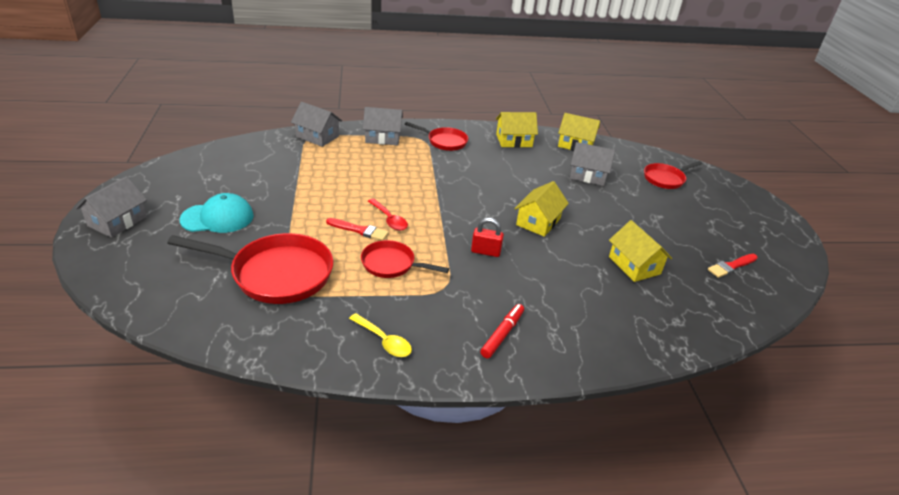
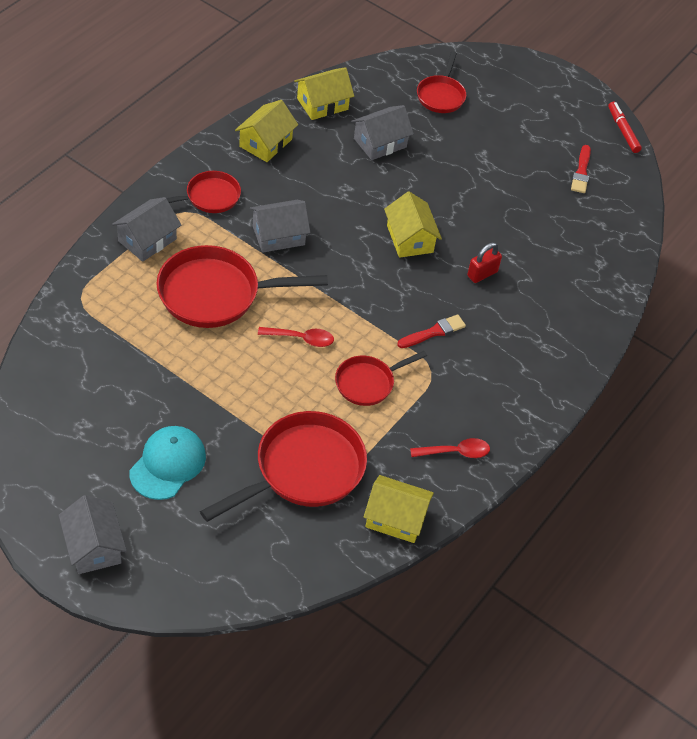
camera: 50 degrees left, 15 degrees up
(317, 136) = (85, 292): grey house -> grey house (278, 235)
(359, 230) = (296, 371): red brush -> red brush (433, 332)
(378, 174) = (216, 294): none -> red pan
(384, 341) = (455, 452): yellow spoon -> red spoon
(485, 252) = (413, 308): red padlock -> red padlock (482, 274)
(502, 334) = (516, 376): red marker -> red marker (623, 131)
(634, 265) = (523, 229): yellow house -> yellow house (395, 518)

